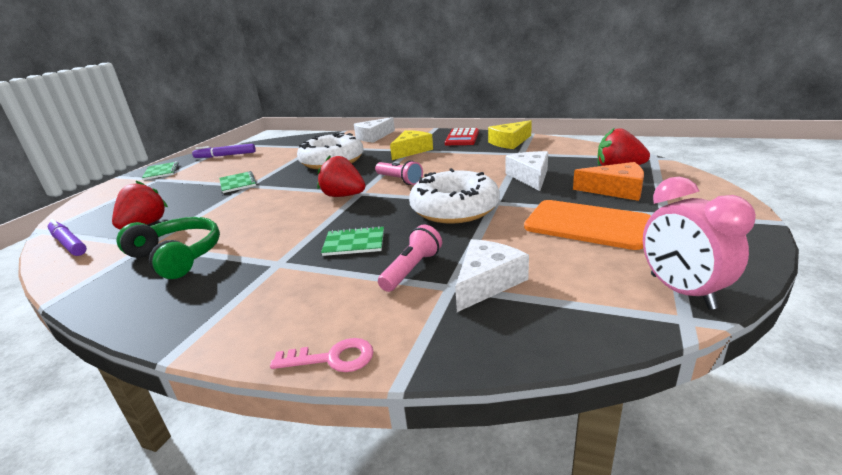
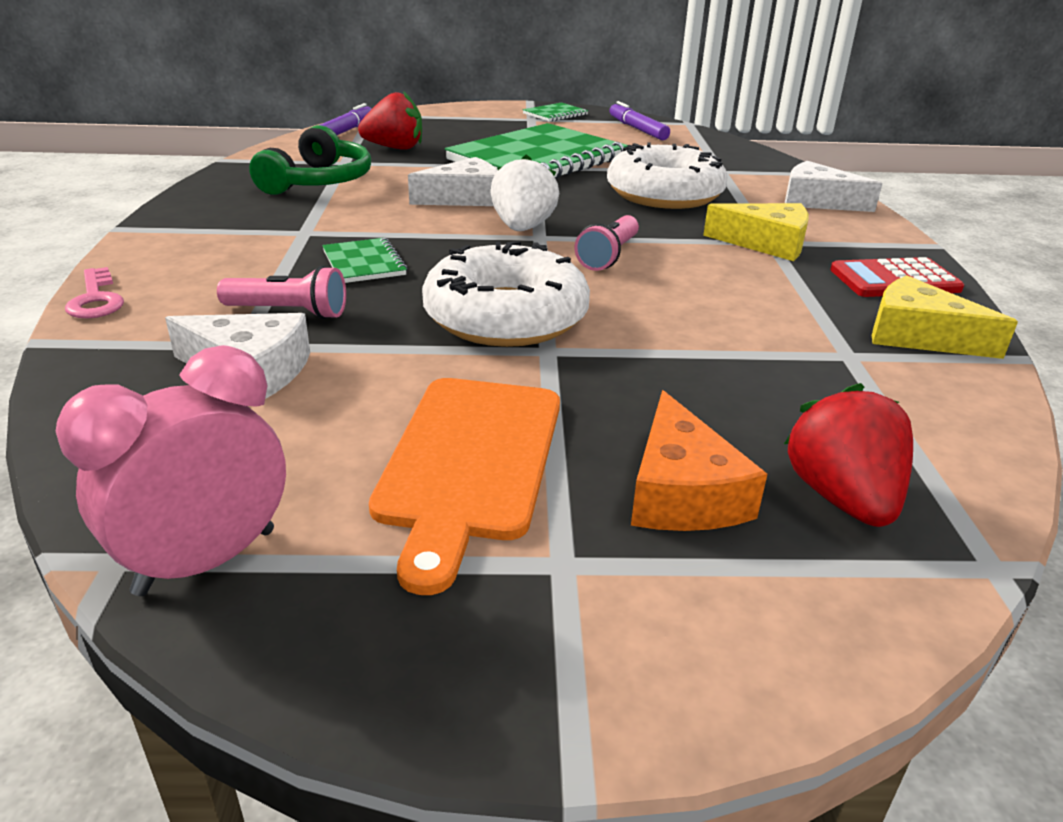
camera: 65 degrees right, 5 degrees up
(237, 183) = (537, 159): green notebook -> green notebook, size x2.37
(343, 196) = (522, 228): red strawberry -> white strawberry
(530, 177) = (702, 376): white cheese -> white cheese (464, 198)

